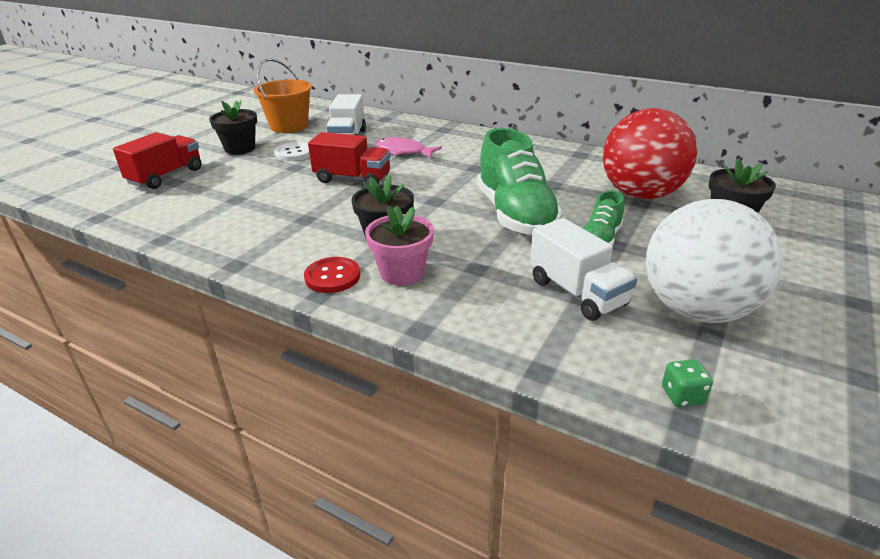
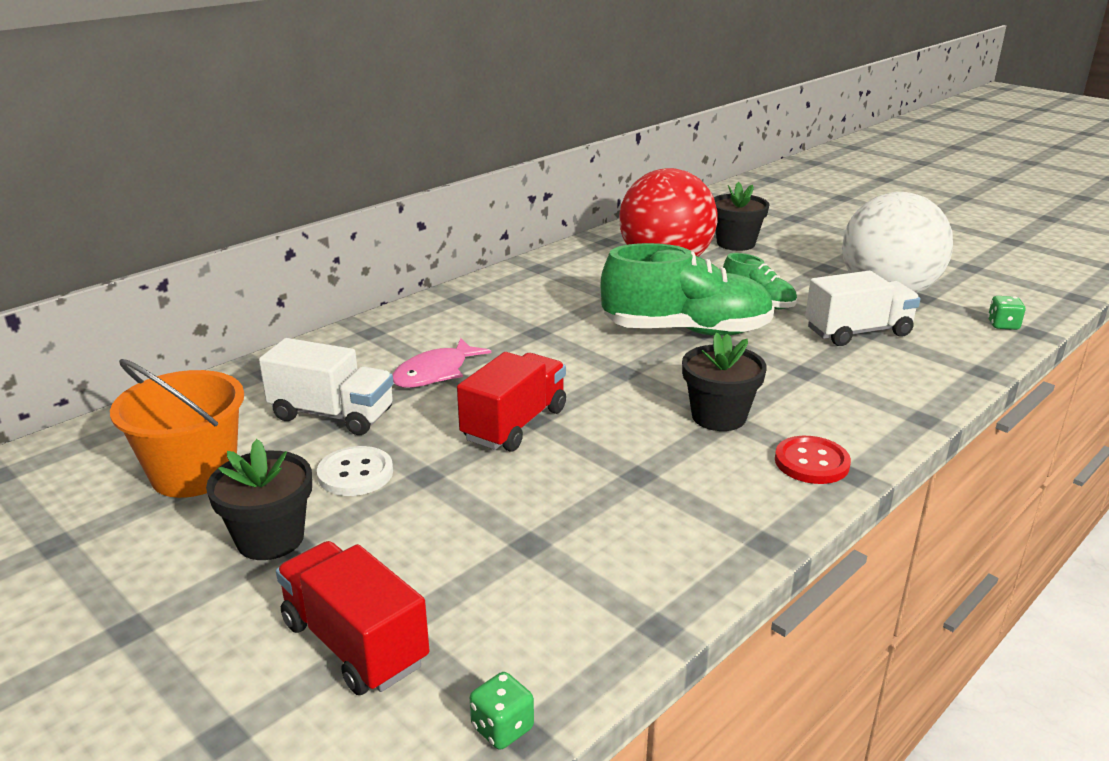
camera: 75 degrees left, 5 degrees down
(104, 212) = (502, 728): none -> green dice
(402, 273) = (808, 415): pink flower pot -> none

